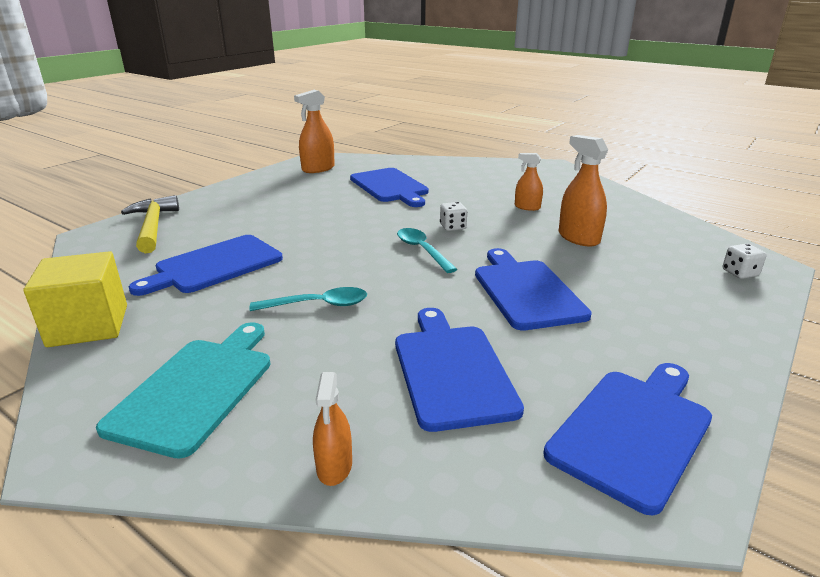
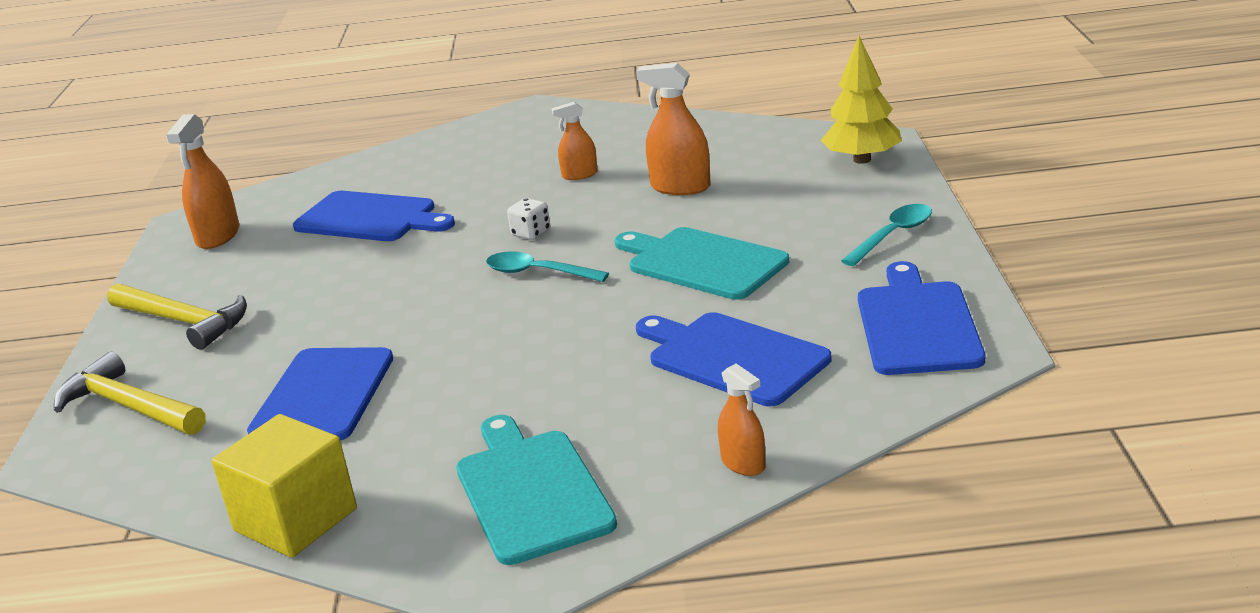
camera: 35 degrees left, 0 degrees up
(240, 199) = (183, 321): none -> yellow hammer
(318, 305) = (519, 374): turquoise spoon -> turquoise spoon (893, 236)
(526, 291) = (702, 263): blue cutting board -> turquoise cutting board
(740, 273) = (862, 159): white dice -> yellow tree

